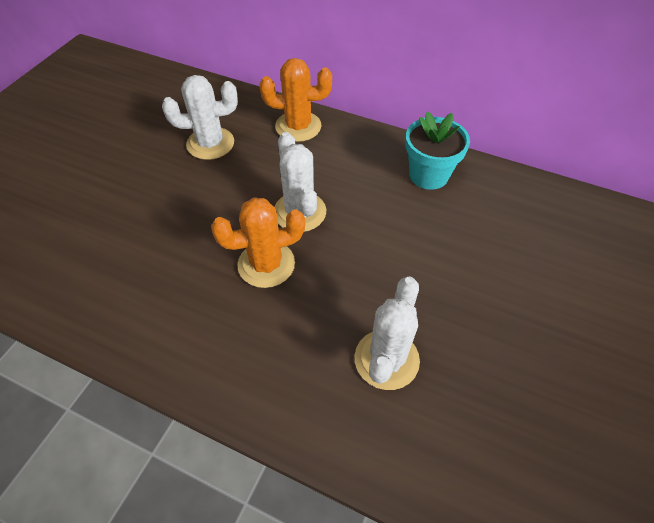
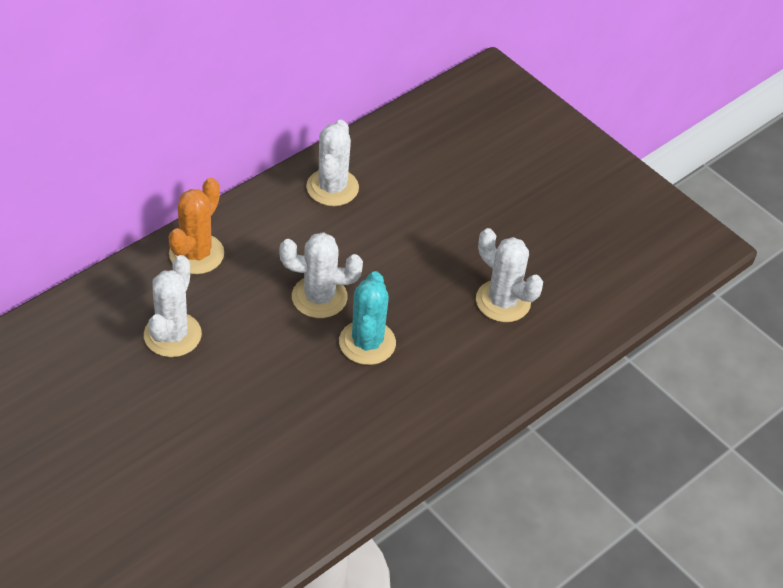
camera: 70 degrees left, 5 degrees down
(266, 264) = (367, 343): orange cactus -> turquoise cactus
(428, 175) = (332, 187): turquoise flower pot -> white cactus

